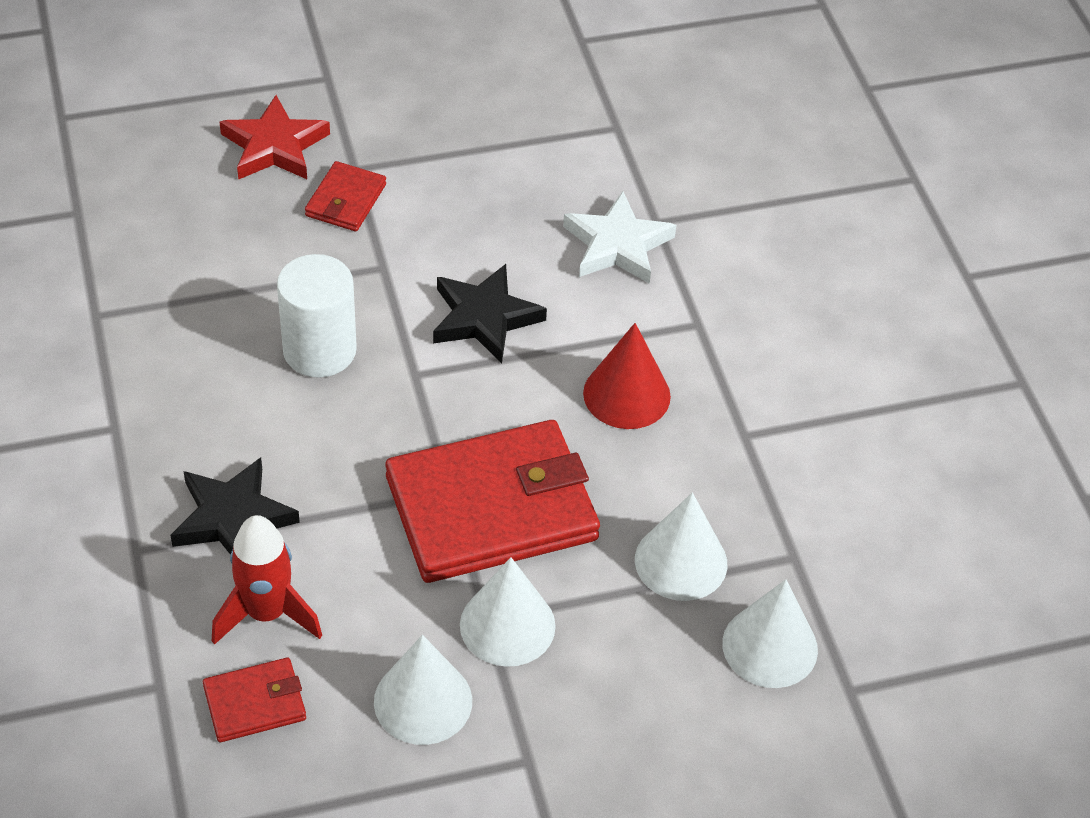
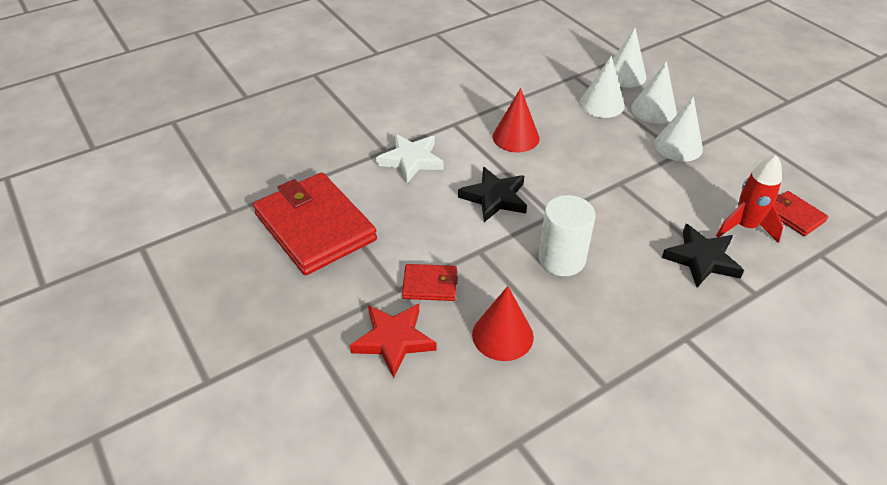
camera: 105 degrees left, 5 degrees down
(225, 245) = (502, 335): none -> red cone
(423, 701) = (739, 162): white cone -> white cone (653, 110)
(491, 508) = (618, 166): red wallet -> red wallet (315, 227)

